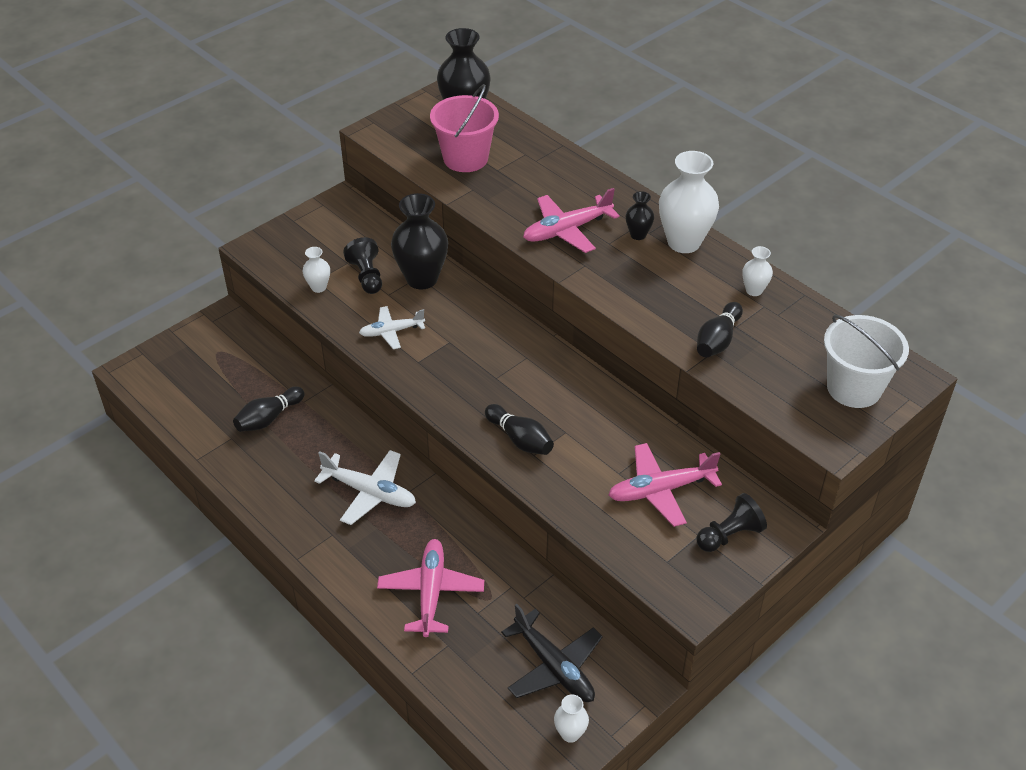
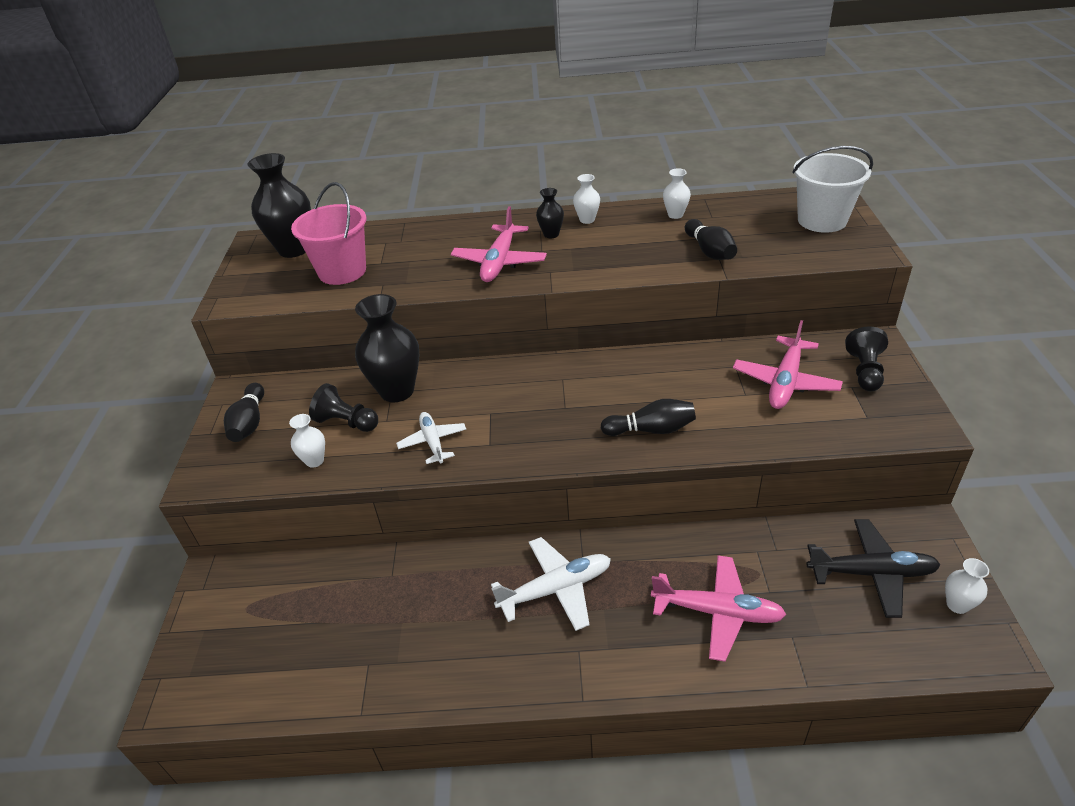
camera: 45 degrees left, 5 degrees down
(269, 418) = (380, 615): black bowling pin -> black bowling pin (249, 423)
(391, 332) = (433, 442): white plane -> white plane turned 135 degrees clockwise
(431, 592) = (718, 612): pink plane -> pink plane turned 150 degrees clockwise
(684, 242) = (587, 220): white vase -> white vase, size x0.49

